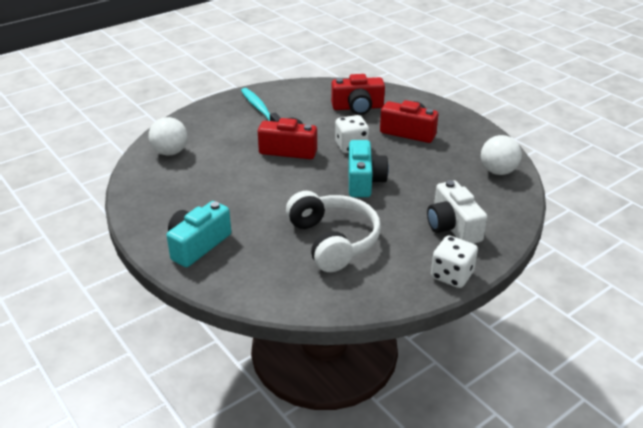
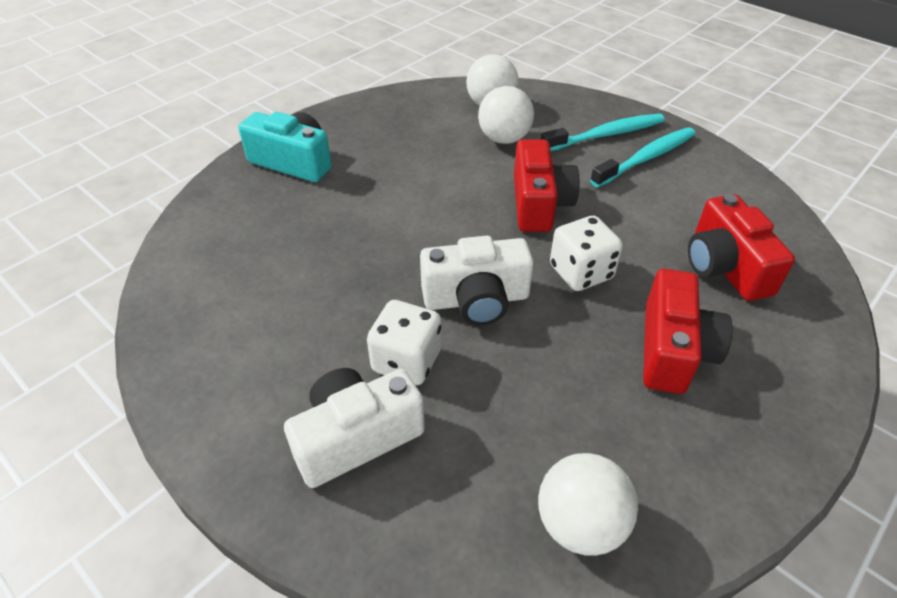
camera: 80 degrees right, 10 degrees up
(215, 153) = (504, 139): none -> white ball
(230, 117) = (605, 135): none -> turquoise toothbrush
(333, 241) = (307, 281): white headphones -> none
(364, 181) = (476, 299): turquoise camera -> white camera
(452, 275) = (214, 440): white dice -> white dice (406, 361)

